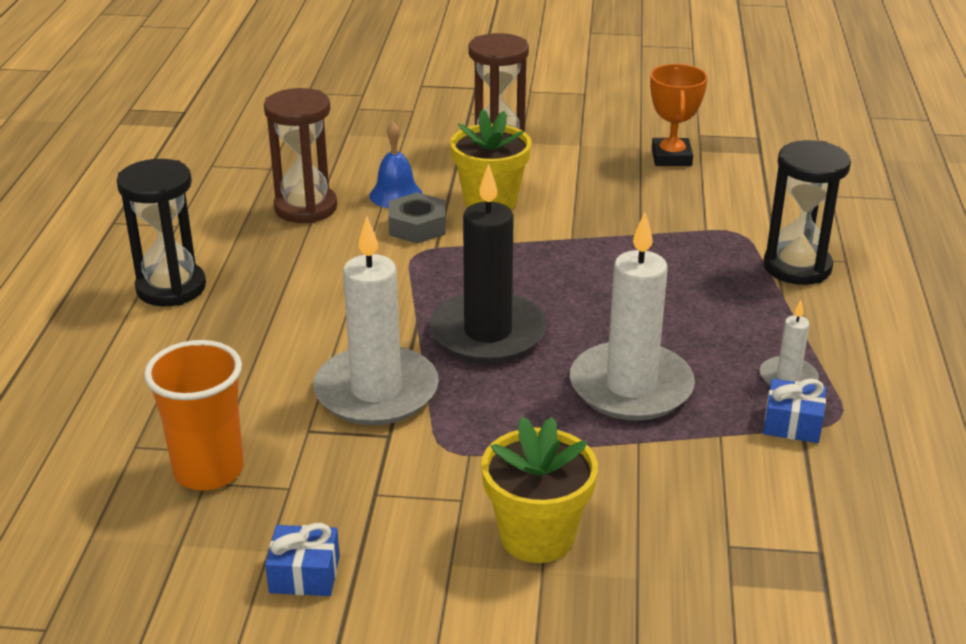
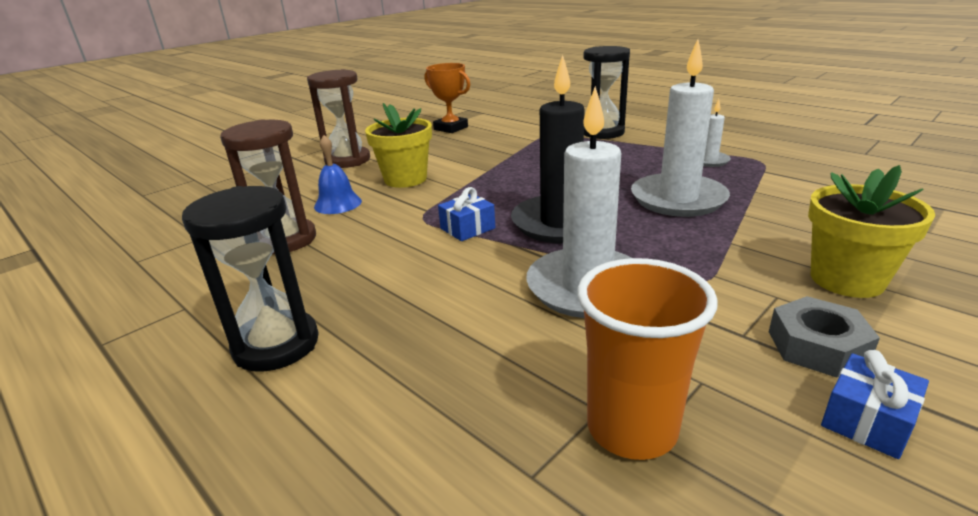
camera: 50 degrees left, 5 degrees down
(417, 226) = (390, 208): grey nut -> grey nut (817, 346)
(792, 424) = (758, 171): blue gift -> blue gift (467, 228)

